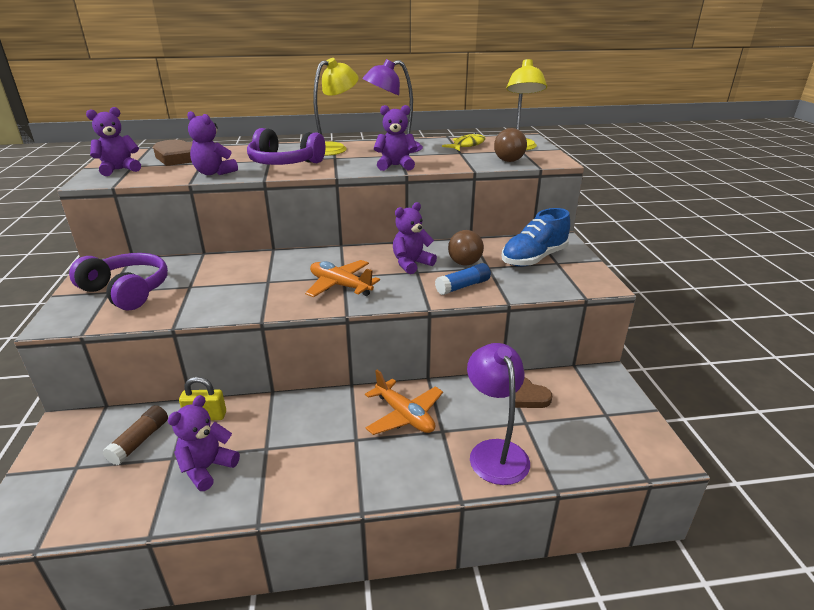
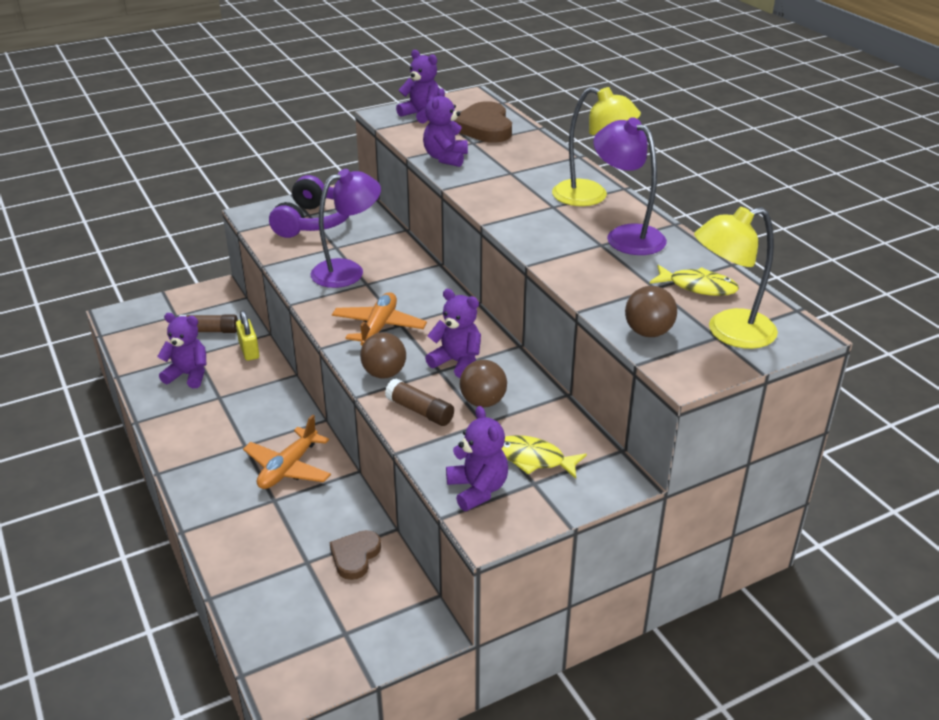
camera: 70 degrees right, 5 degrees up
(284, 163) = (506, 184): purple headphones -> none
(395, 166) = (552, 251): purple teddy bear -> purple teddy bear (477, 489)
(406, 293) = (384, 373): none -> brown ball
(463, 286) = (420, 411): blue glue stick -> brown glue stick
(494, 451) = (253, 543): purple lamp -> purple lamp (347, 271)
(534, 258) = (534, 459): blue shoe -> yellow fish

